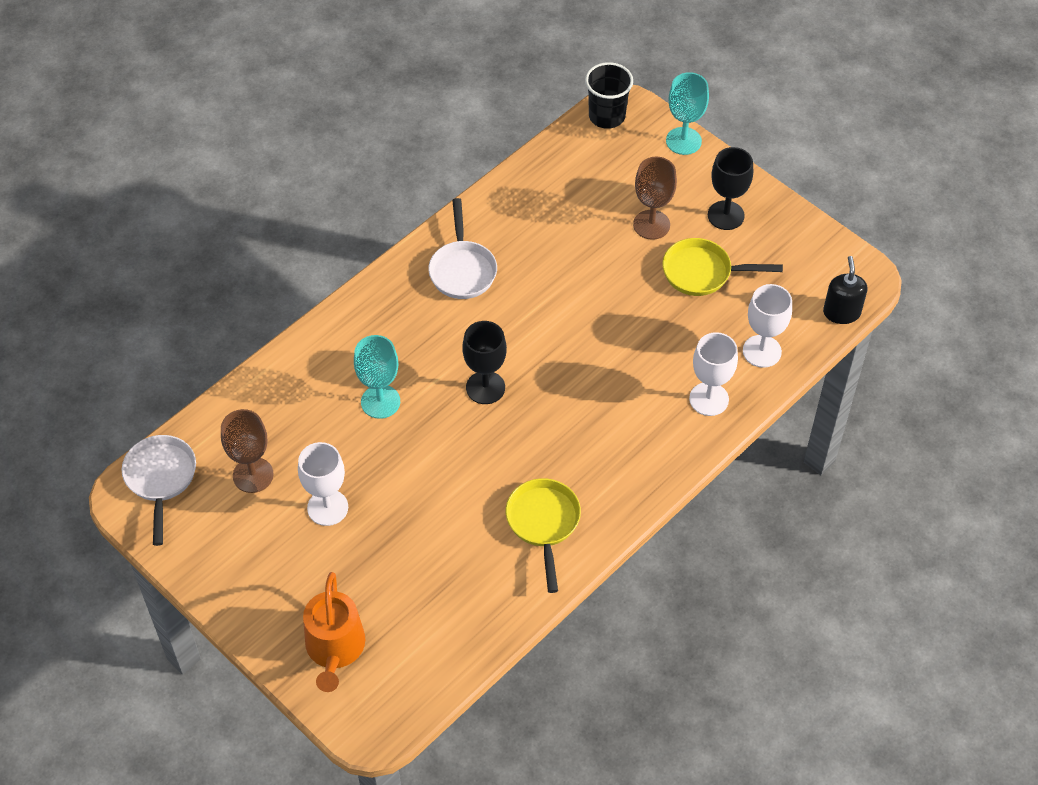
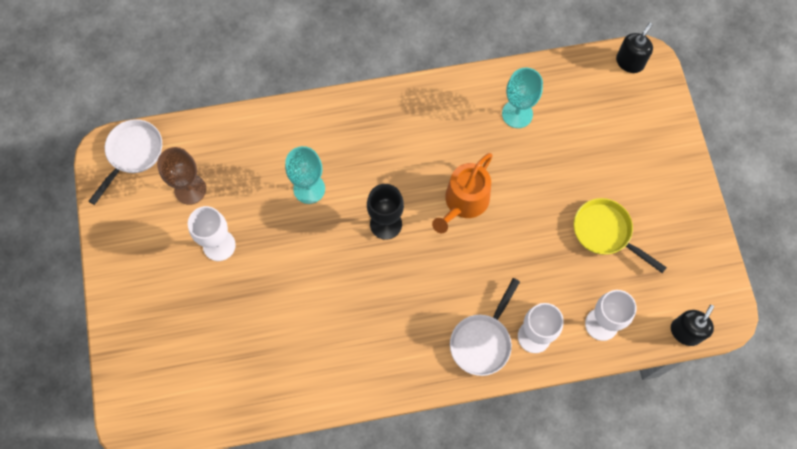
camera: 35 degrees right, 15 degrees up
(335, 649) = (150, 352): orange watering can -> orange watering can (464, 202)
(462, 269) = (437, 122): white pan -> white pan (482, 341)
(543, 523) = (348, 354): yellow pan -> none
(607, 116) = (630, 62): black cup -> black soap dispenser
(651, 225) = (597, 170): brown goblet -> none
(683, 141) = (672, 116): turquoise goblet -> turquoise goblet (517, 114)
(726, 215) = (658, 197): black goblet -> none

